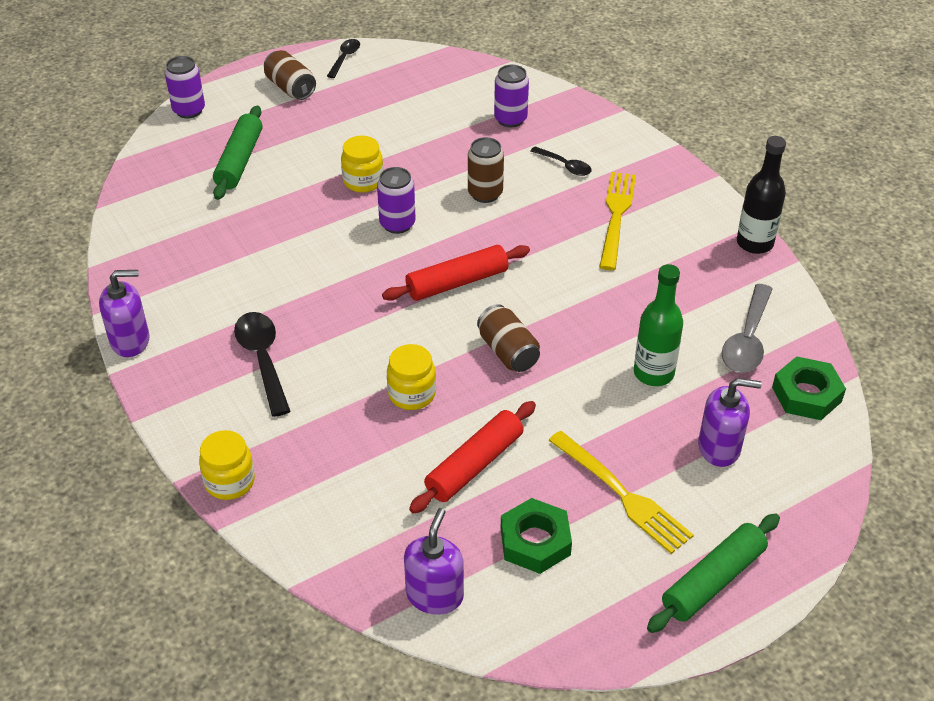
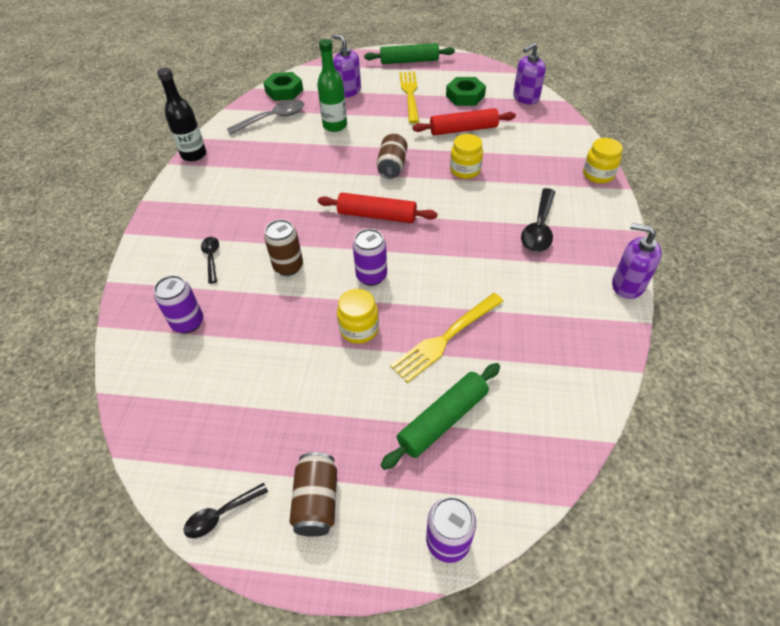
camera: 140 degrees left, 5 degrees up
(616, 216) = (235, 207): yellow fork -> yellow fork (445, 338)

